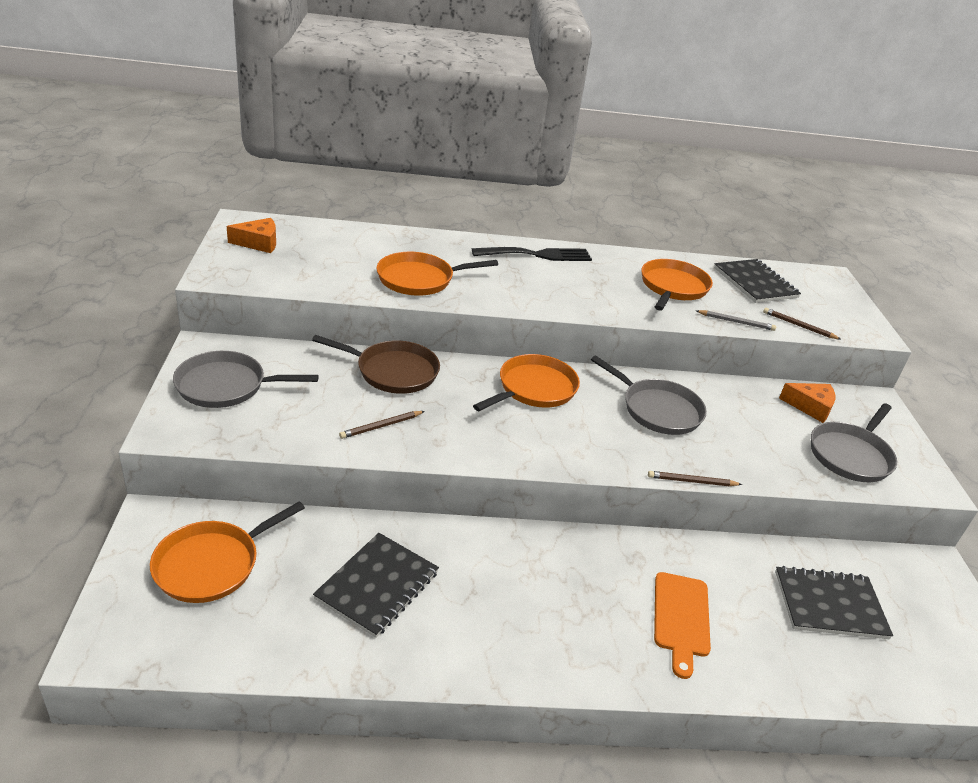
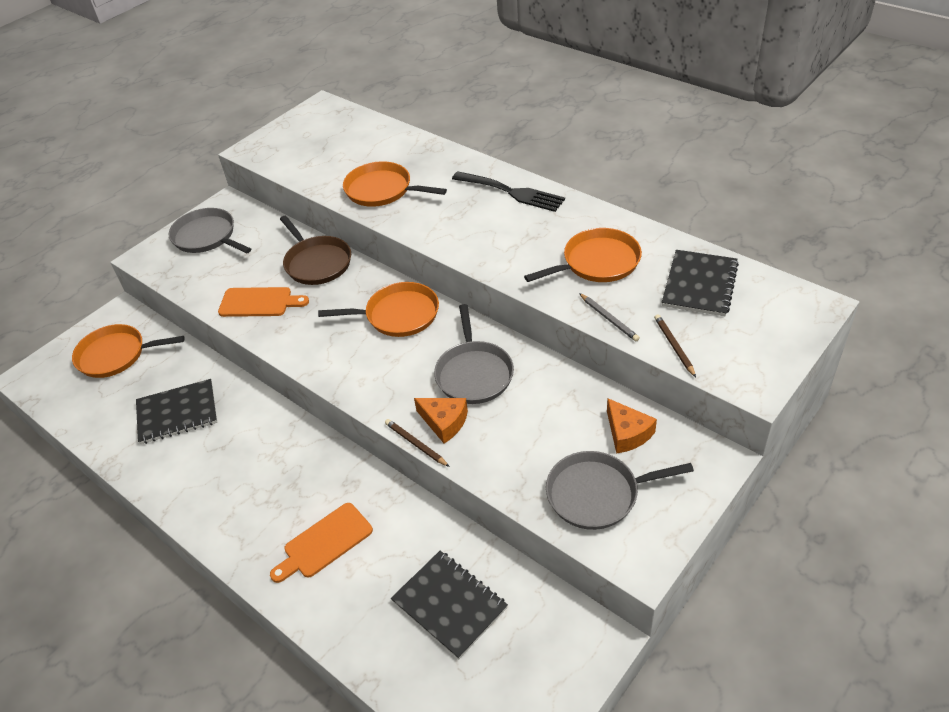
camera: 50 degrees right, 10 degrees up
(259, 243) = (310, 128): orange cheese -> orange cheese (444, 422)
(381, 426) = (259, 302): brown pencil -> orange cutting board

